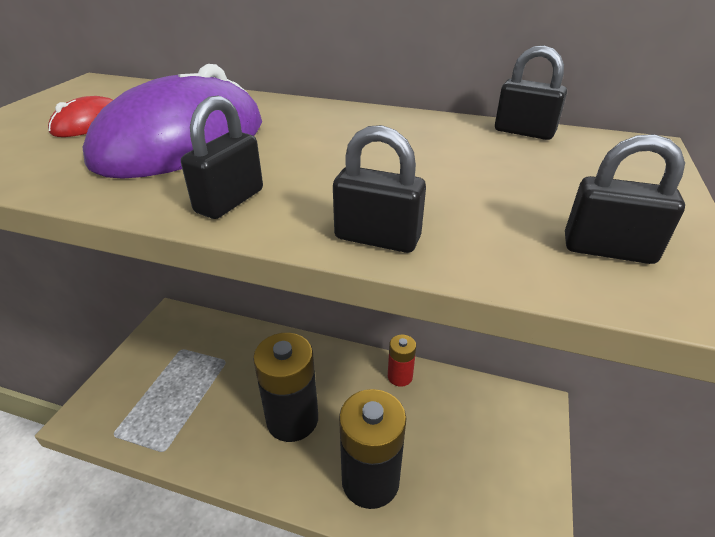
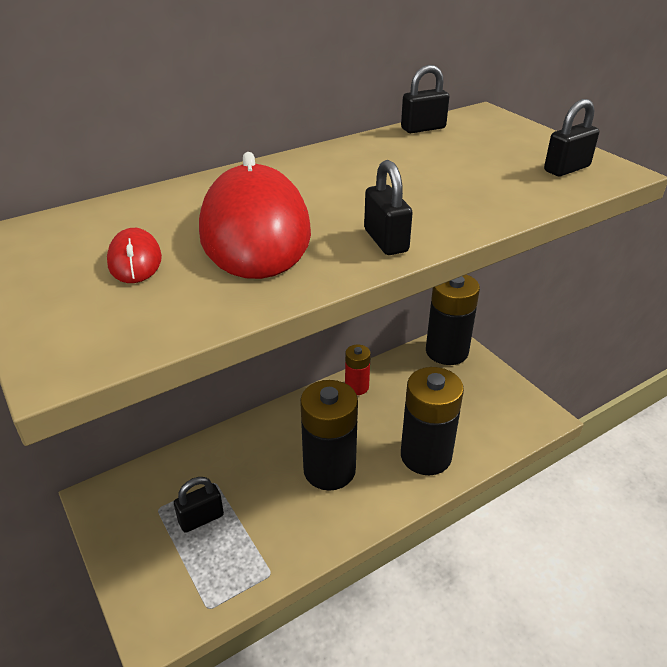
camera: 50 degrees left, 0 degrees up
(182, 142) = (255, 231): purple mouse -> red mouse
(377, 238) = (490, 214): black padlock -> black padlock (201, 518)
(520, 412) = (446, 351): none -> black battery

